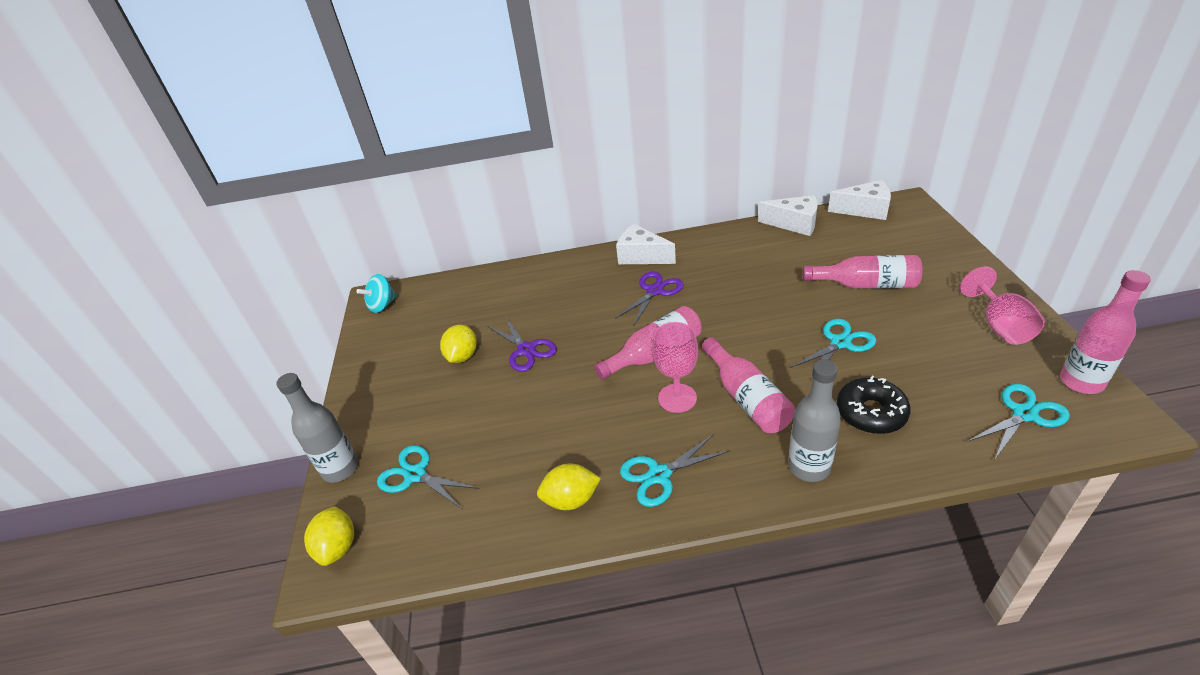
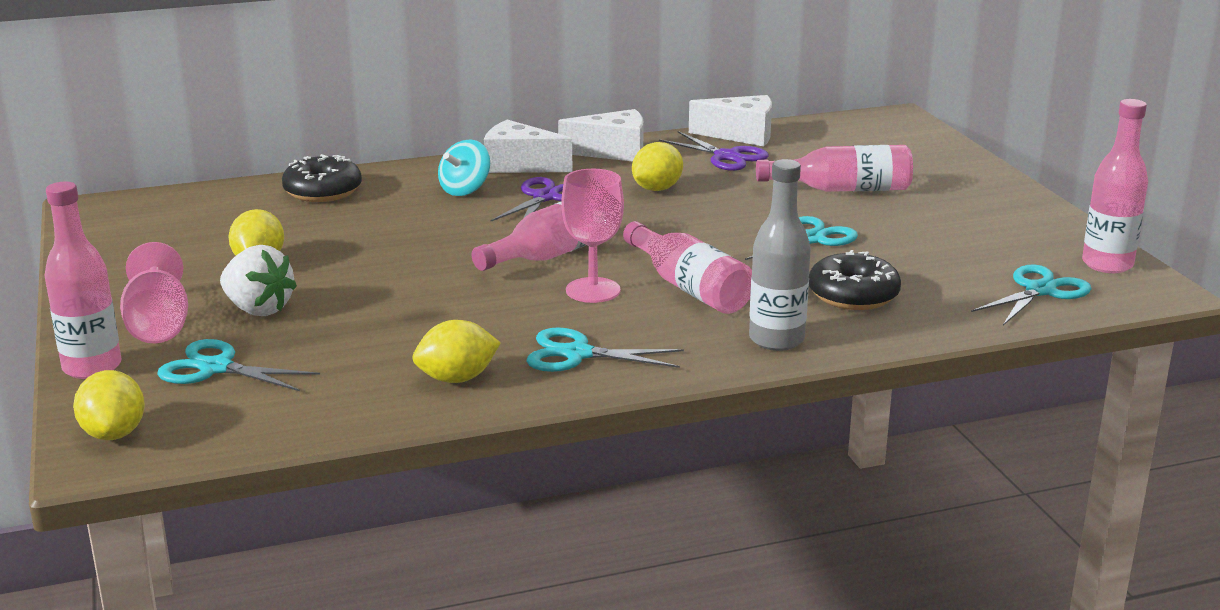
camera: 15 degrees left, 15 degrees down
(340, 469) = (92, 367): grey bottle -> pink bottle
(382, 305) = (107, 215): turquoise spinning top -> turquoise spinning top (465, 190)
(453, 409) = (258, 309): none -> white strawberry
(513, 283) = (323, 191): none -> black donut
(526, 350) = (359, 254): purple scissors -> purple scissors (726, 157)
(659, 475) = (577, 354): turquoise scissors -> turquoise scissors turned 45 degrees clockwise
(731, 282) = (657, 189): none -> yellow lemon
(865, 210) = (839, 123): white cheese -> white cheese (613, 152)
(1000, 326) = (1013, 222): pink goblet -> pink goblet (158, 325)

